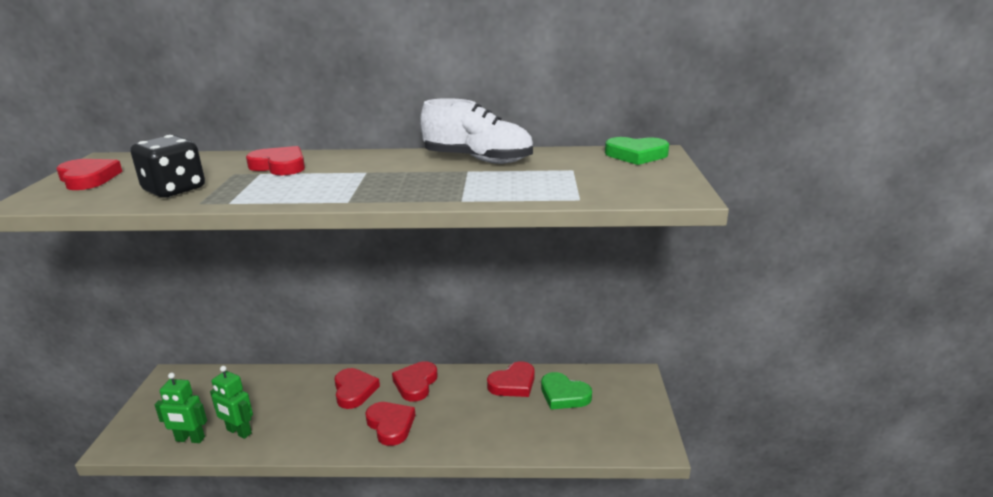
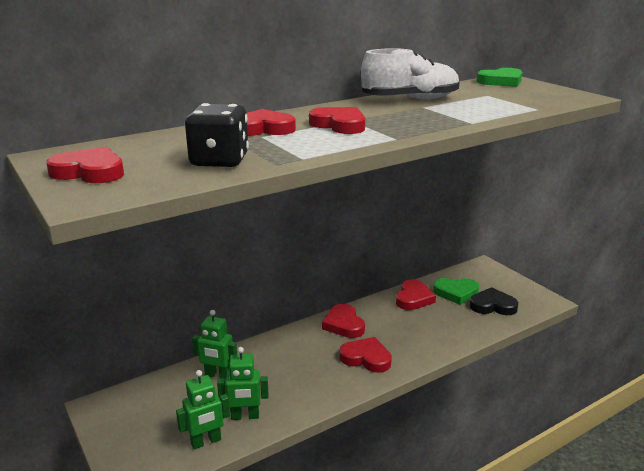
camera: 35 degrees left, 0 degrees up
(266, 387) = (218, 375): none -> green robot
(354, 391) = (301, 347): red heart -> red heart (339, 125)
(584, 425) = (492, 306): none -> black heart

